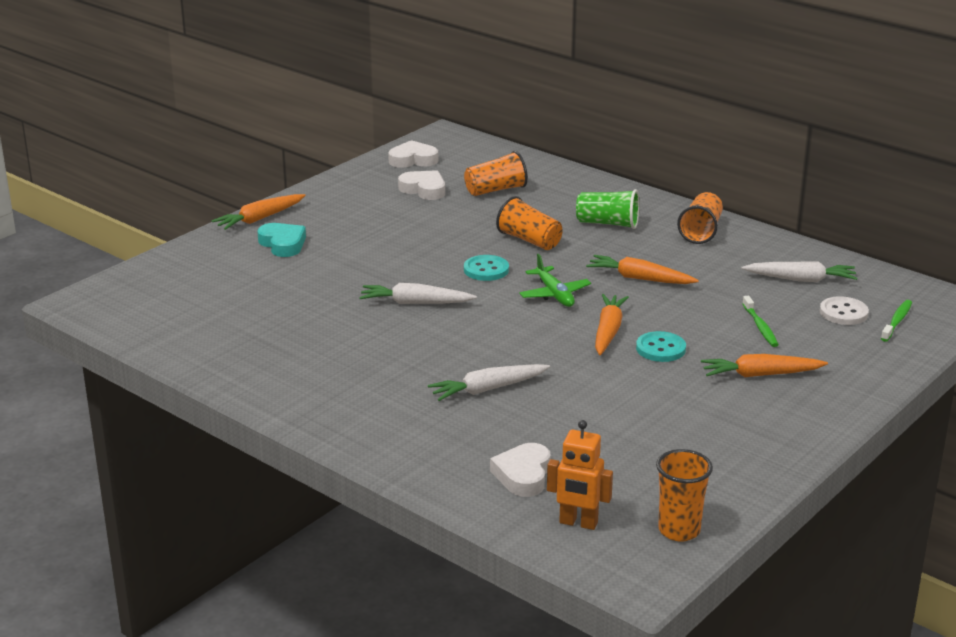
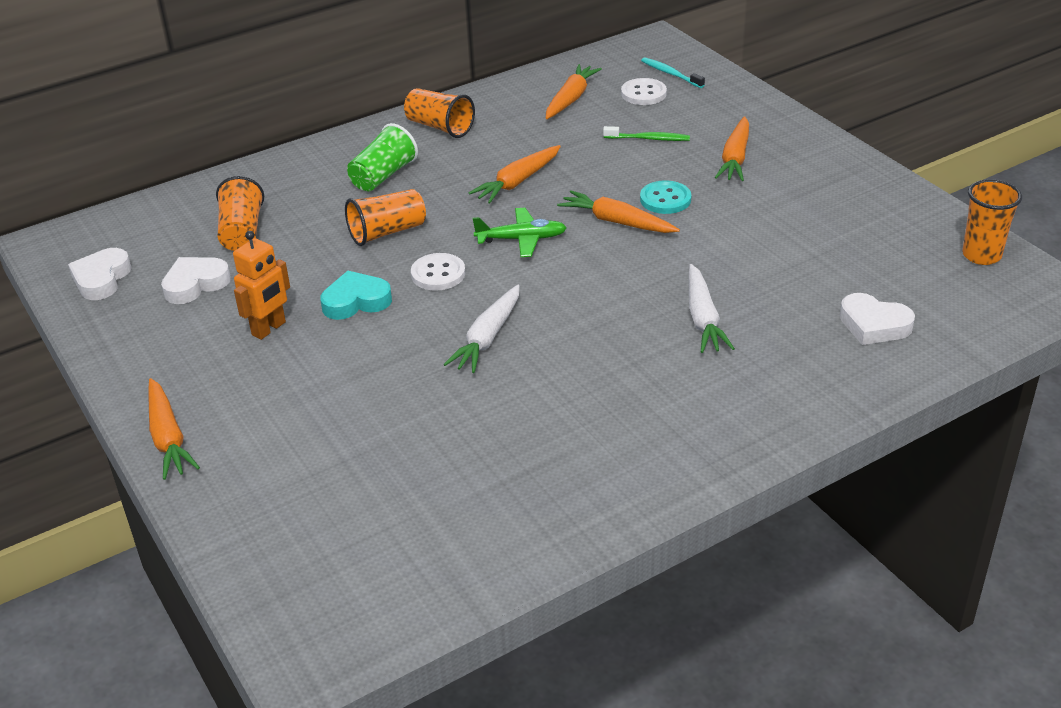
camera: 70 degrees left, 10 degrees up
(283, 244) = (261, 425): turquoise heart -> turquoise heart (356, 301)
(486, 270) = (438, 274): turquoise button -> white button
(578, 523) = (962, 308): orange robot -> orange robot (269, 329)
(800, 279) = (571, 99): white carrot -> orange carrot
(897, 321) = (670, 74): green toothbrush -> turquoise toothbrush

